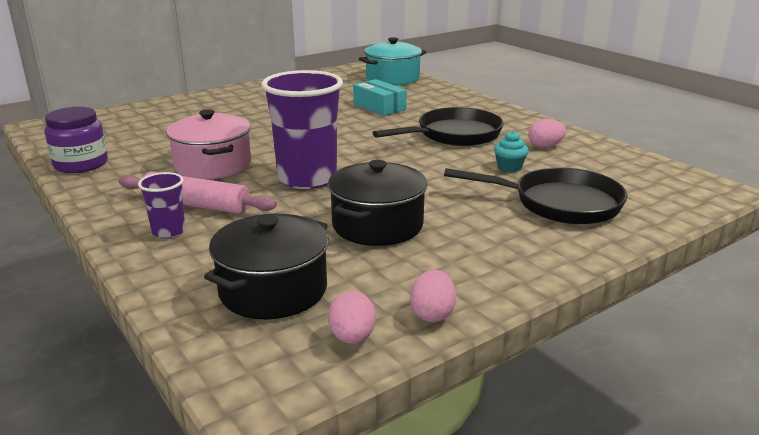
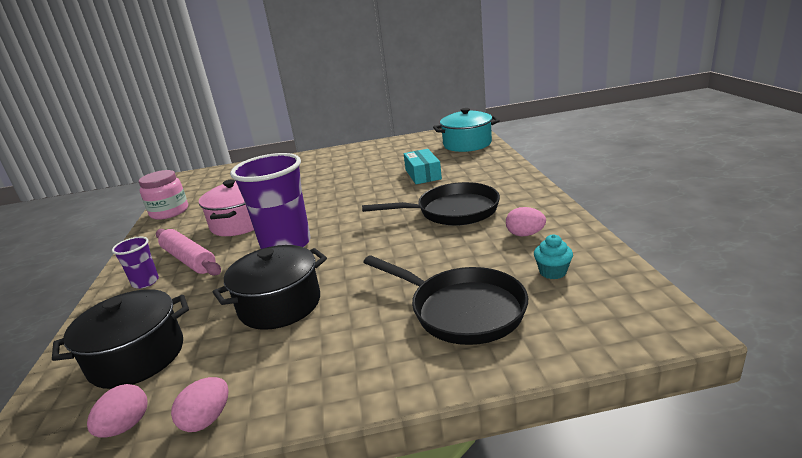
camera: 30 degrees right, 0 degrees up
(81, 164) = (169, 212): purple jar -> pink jar
(509, 167) = (461, 256): turquoise cupcake -> turquoise cupcake (552, 272)

